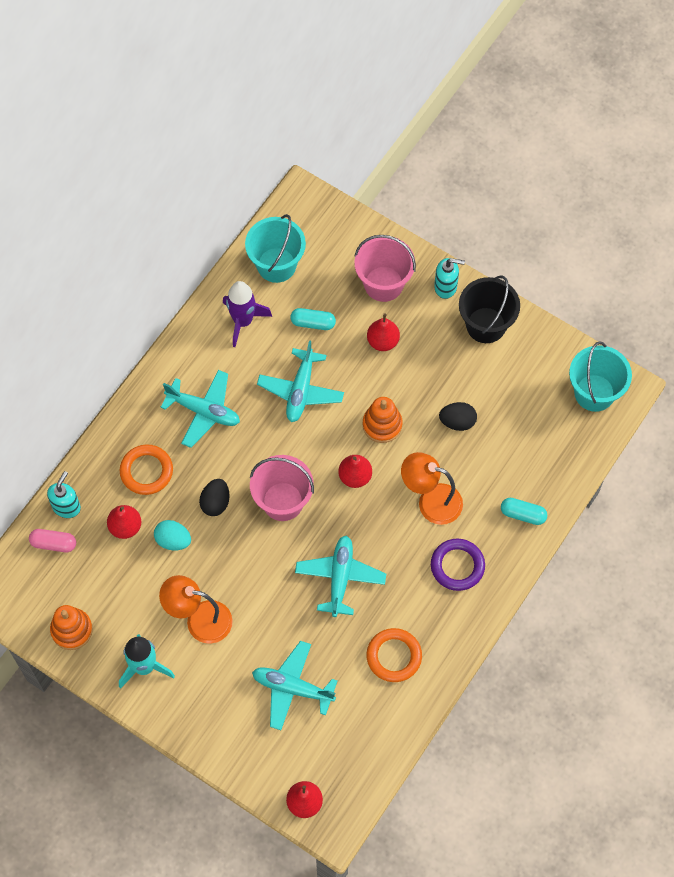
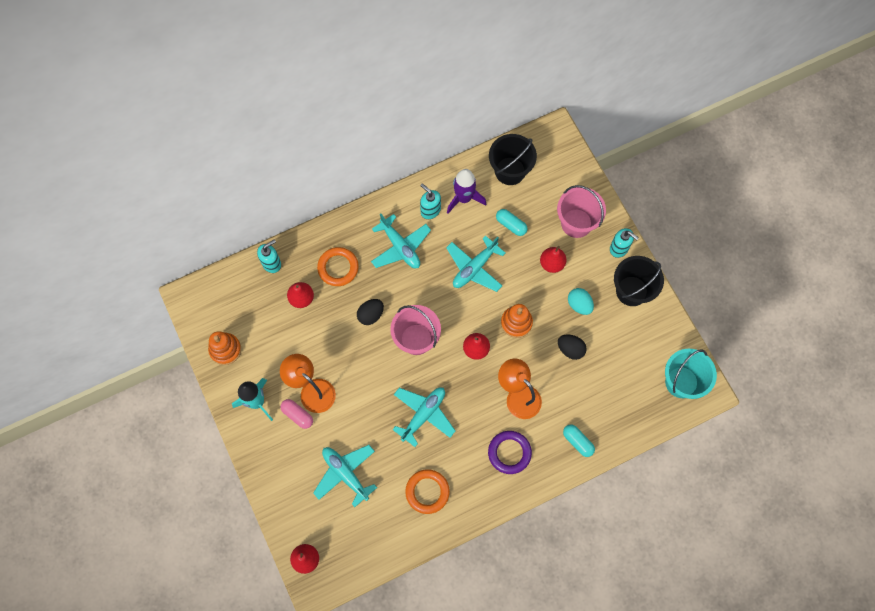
camera: 30 degrees right, 5 degrees up
(53, 543) = (248, 284): pink capsule -> pink capsule (297, 415)
(173, 540) = (327, 325): turquoise egg -> turquoise egg (579, 305)
(213, 354) = (430, 210): none -> turquoise soap dispenser
(276, 265) = (510, 171): turquoise bucket -> black bucket

